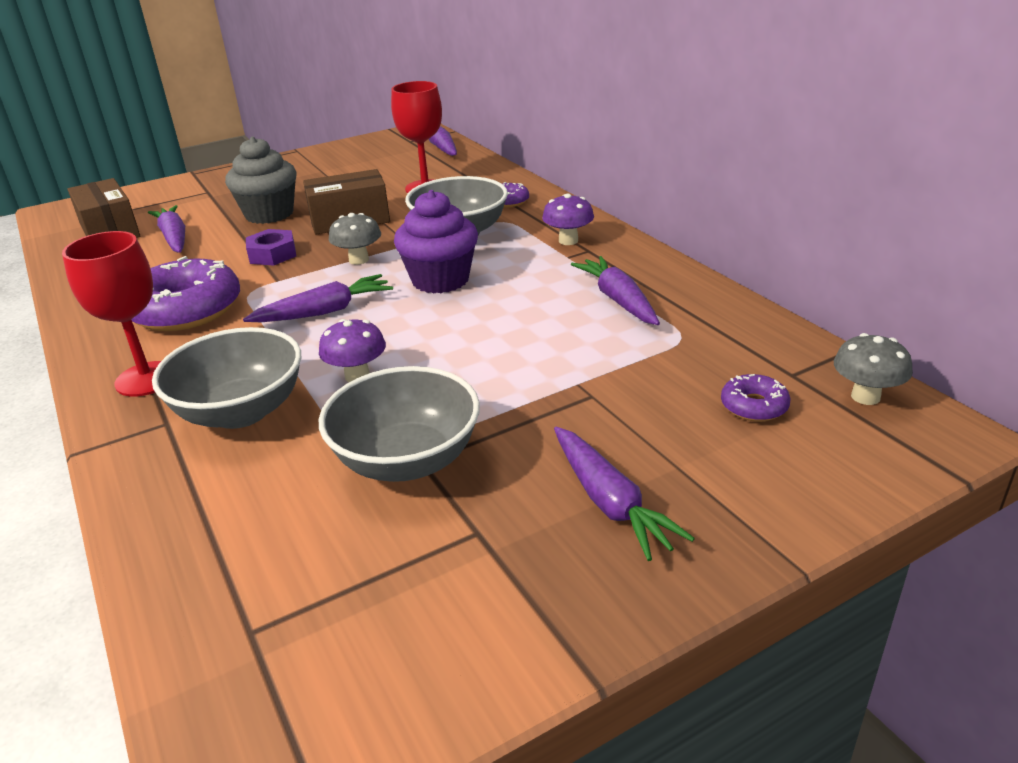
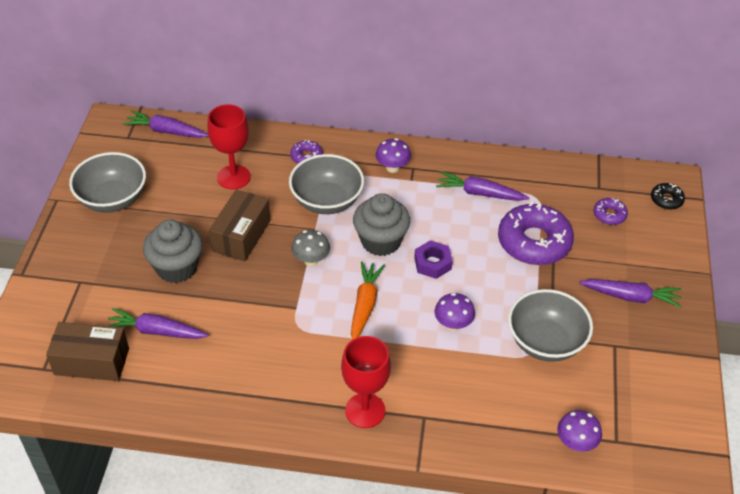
camera: 55 degrees left, 15 degrees up
(186, 310) = (290, 364): purple donut -> purple donut (534, 242)
(211, 583) = (576, 443): none -> purple mushroom
(241, 411) = (443, 383): grey bowl -> grey bowl (113, 199)
(272, 254) = (252, 294): purple nut -> purple nut (432, 263)
(325, 311) = (365, 305): purple carrot -> orange carrot
(440, 280) = (381, 241): purple cupcake -> grey cupcake
(865, 396) = (633, 181): grey mushroom -> none
(889, 444) = (666, 200): none -> black donut

